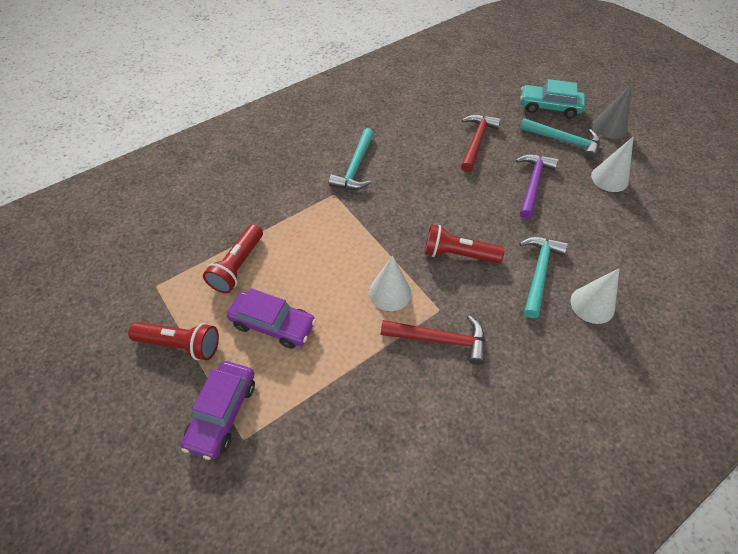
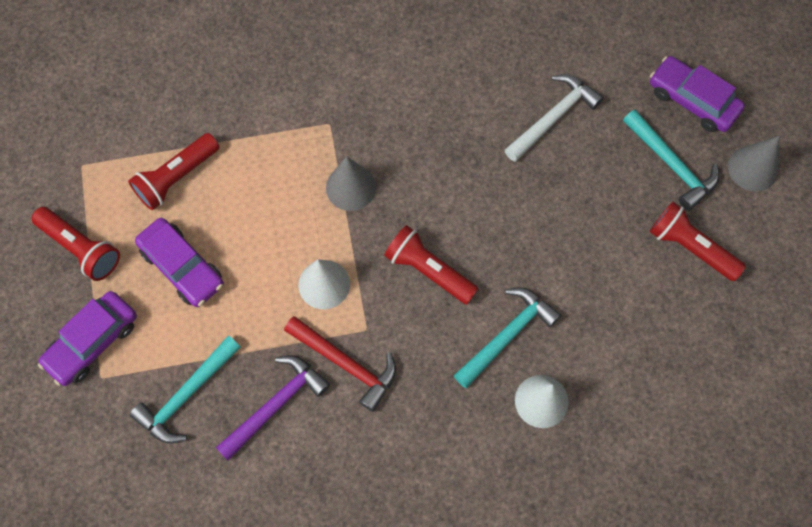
camera: 25 degrees right, 15 degrees up
(355, 167) = (375, 94): turquoise hammer -> turquoise hammer (187, 395)
(371, 225) = (350, 187): none -> grey cone
(476, 141) = (553, 117): red hammer -> white hammer
(532, 184) = (583, 213): purple hammer -> purple hammer (276, 404)
(549, 107) = (692, 100): turquoise car -> purple car
(609, 178) = (690, 247): white cone -> red flashlight

